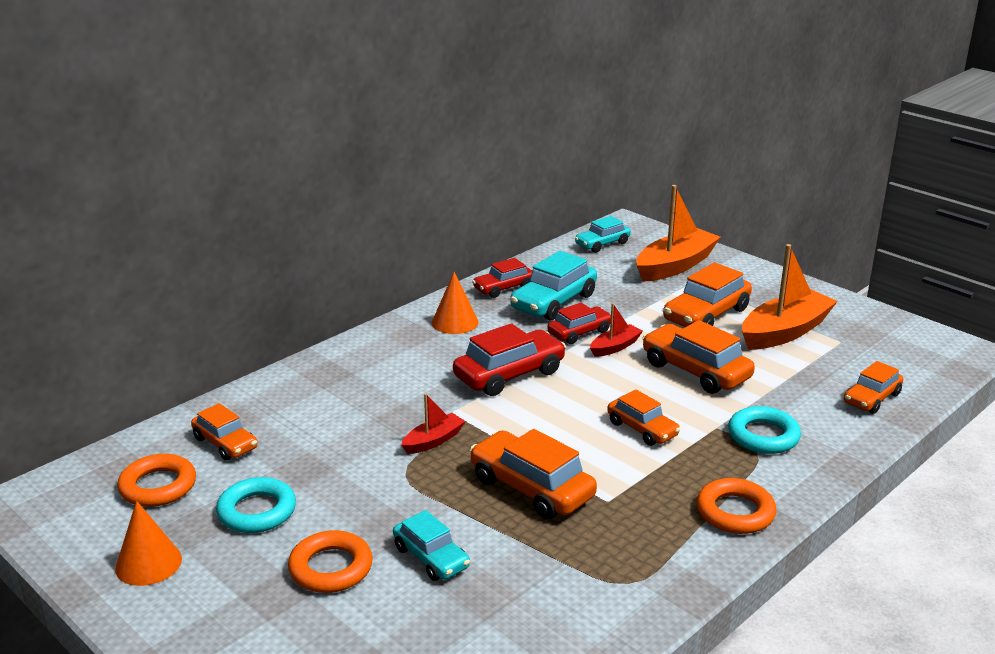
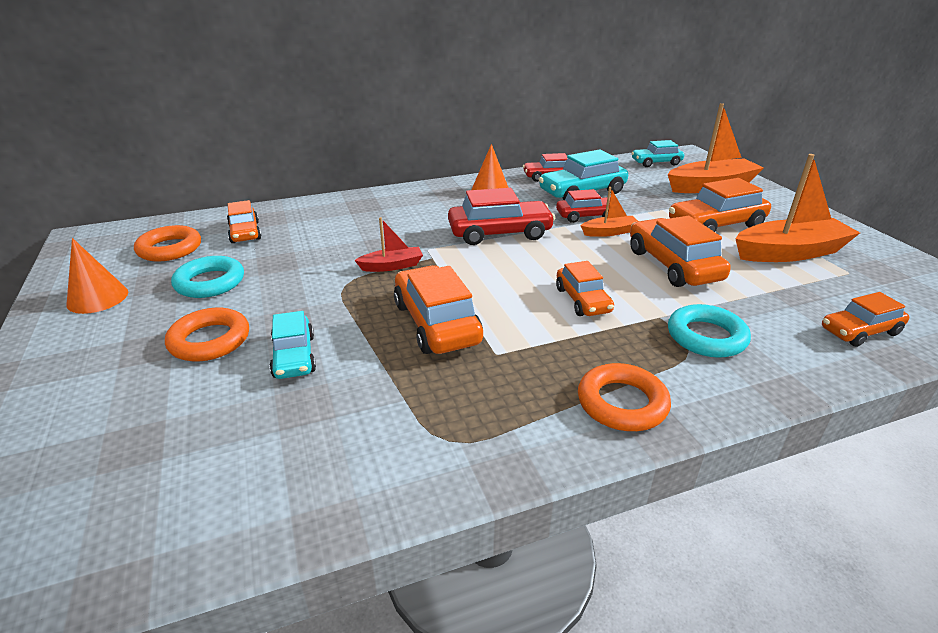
camera: 25 degrees right, 5 degrees up
(615, 347) = (609, 232): red boat -> orange boat

